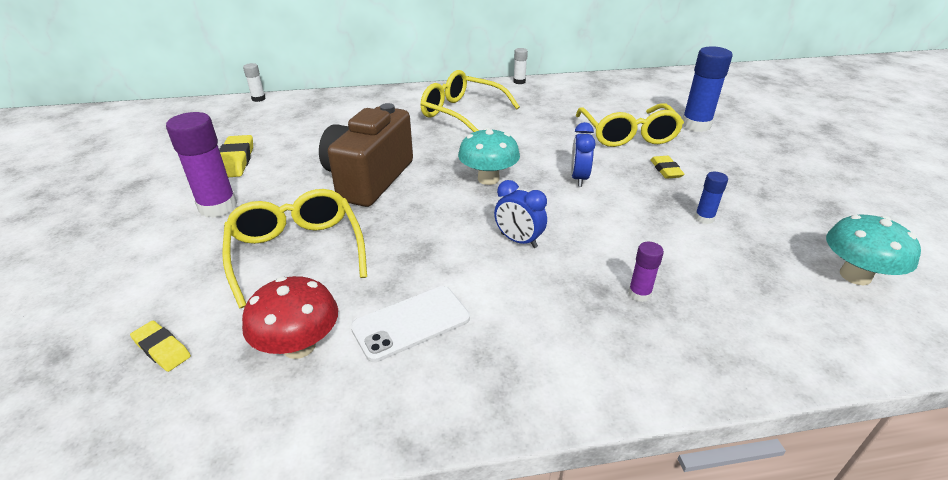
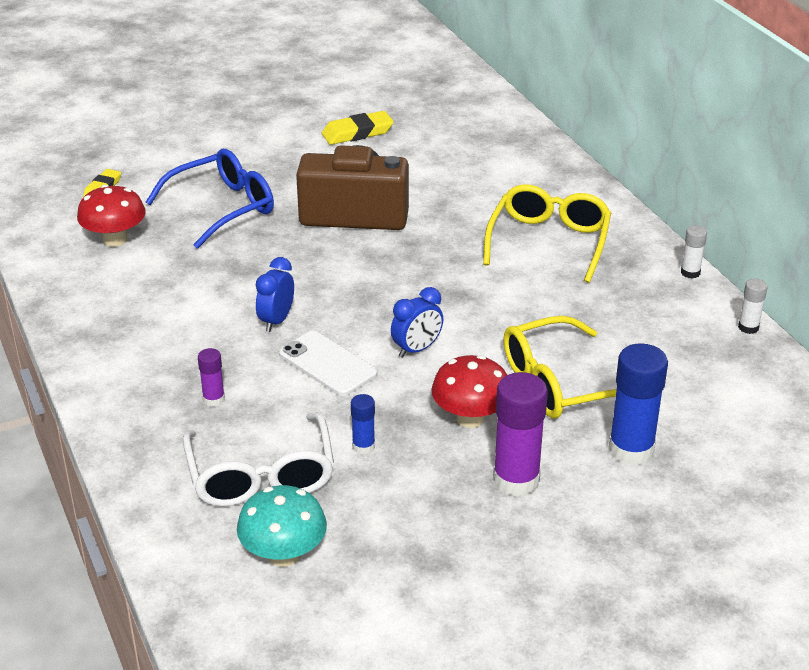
camera: 75 degrees right, 0 degrees up
(218, 207) = (275, 151): purple glue stick -> purple glue stick (516, 480)
(258, 99) = (502, 100): white glue stick -> white glue stick (748, 327)
(297, 253) = (221, 208): yellow glasses -> blue glasses
(411, 323) = (148, 282): white phone -> white phone (327, 364)
(488, 179) = (388, 286): turquoise mushroom -> none
(579, 178) = (417, 349): blue clock -> blue clock turned 150 degrees clockwise
(666, 170) = (470, 418): yellow eraser -> red mushroom
(751, 276) = (261, 474): none -> white glasses

